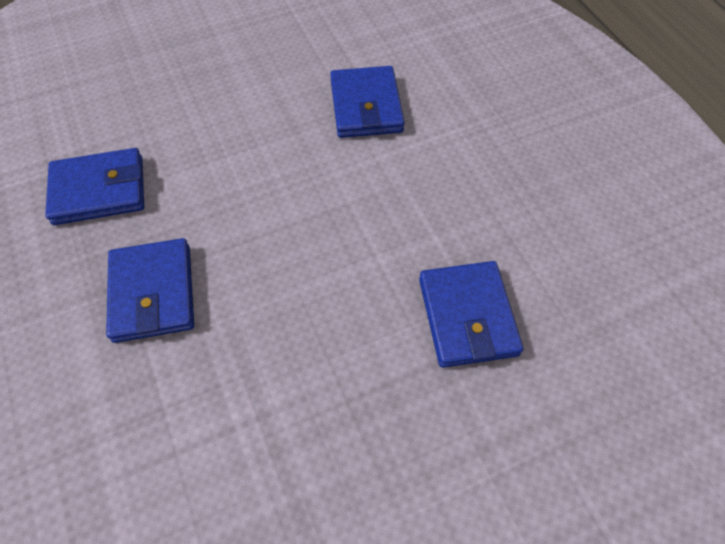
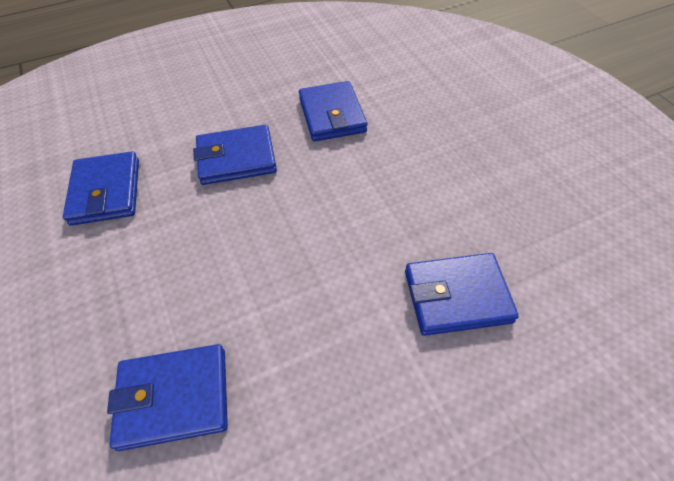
camera: 90 degrees right, 5 degrees down
(181, 457) = (106, 192): none -> blue wallet

